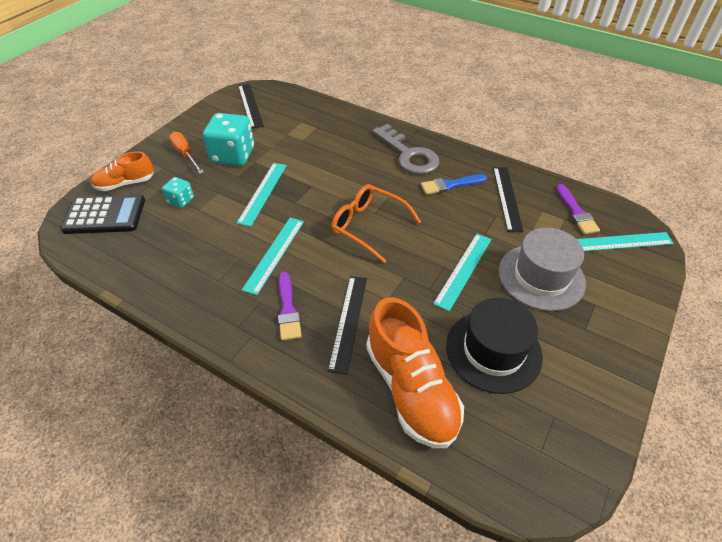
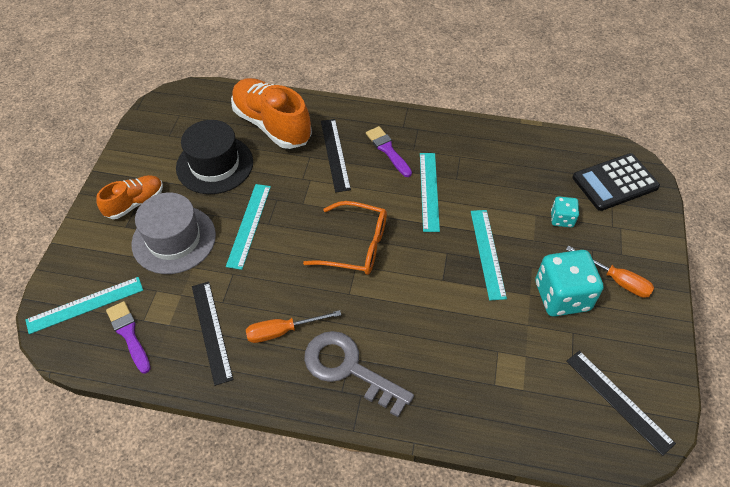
camera: 160 degrees right, 5 degrees up
(125, 184) = (636, 221): orange shoe -> orange shoe (135, 203)
(450, 185) = (282, 331): blue brush -> orange screwdriver

